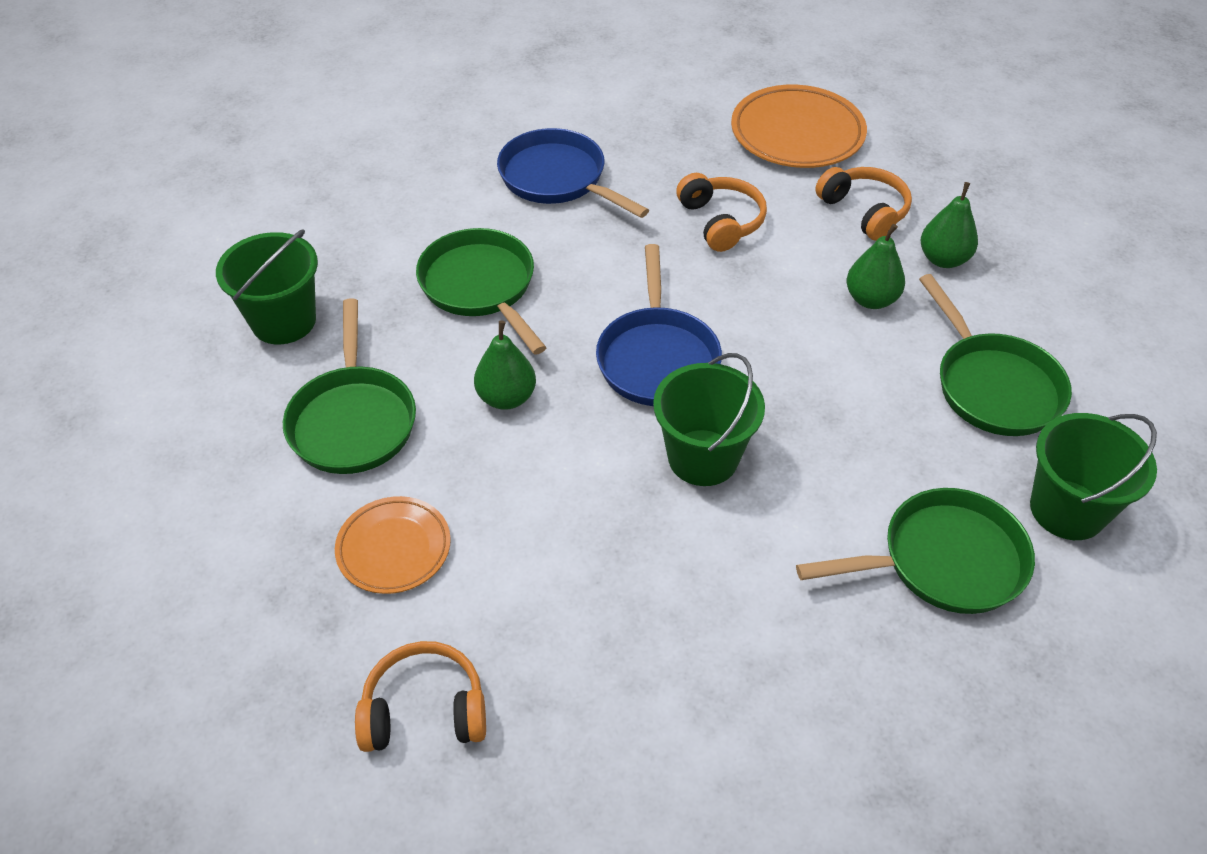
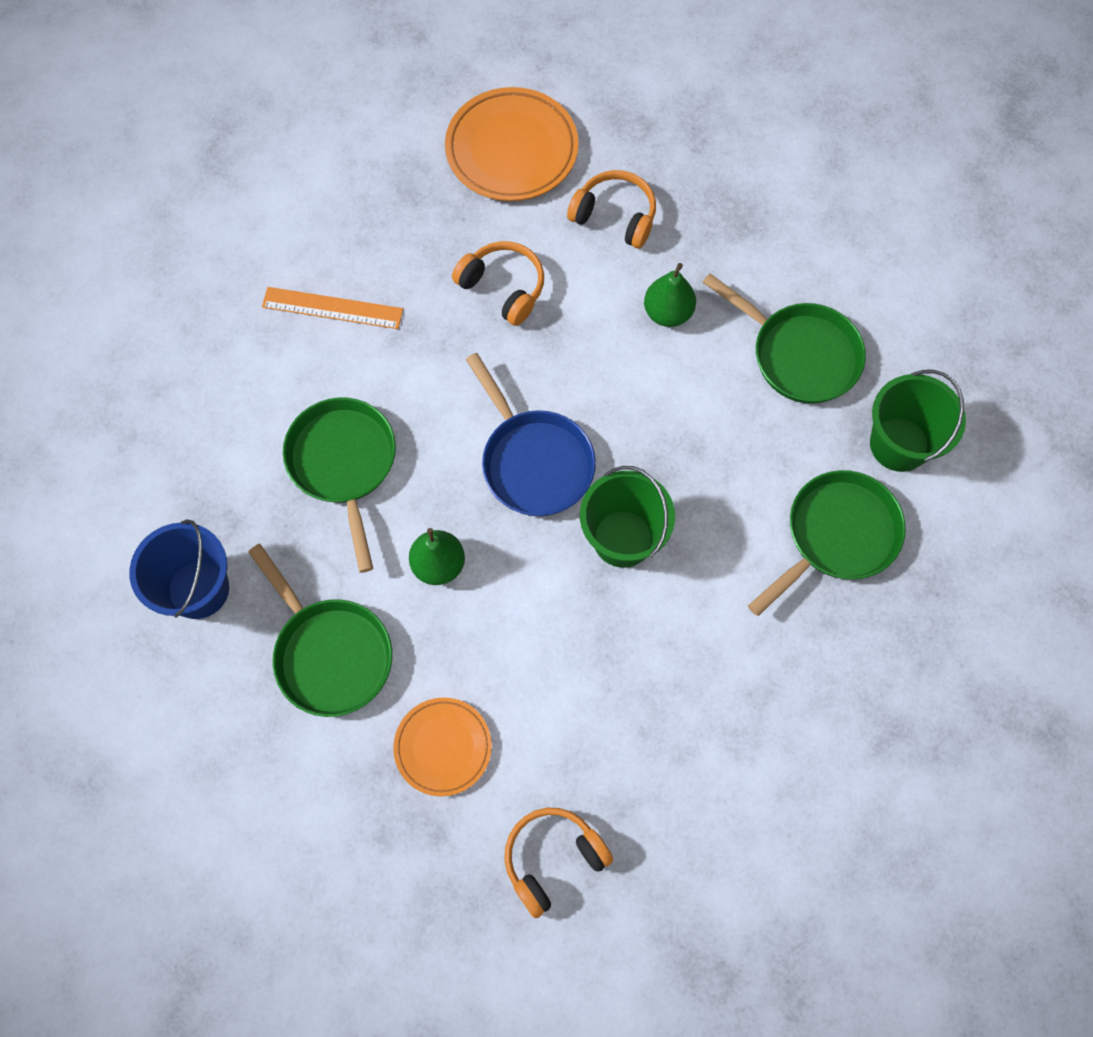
camera: 30 degrees left, 20 degrees up
(283, 321) = (198, 589): green bucket -> blue bucket
(481, 287) = (344, 464): green pan -> green pan turned 45 degrees clockwise
(557, 179) = (332, 308): blue pan -> orange ruler
(943, 259) = (703, 239): green pear -> none

